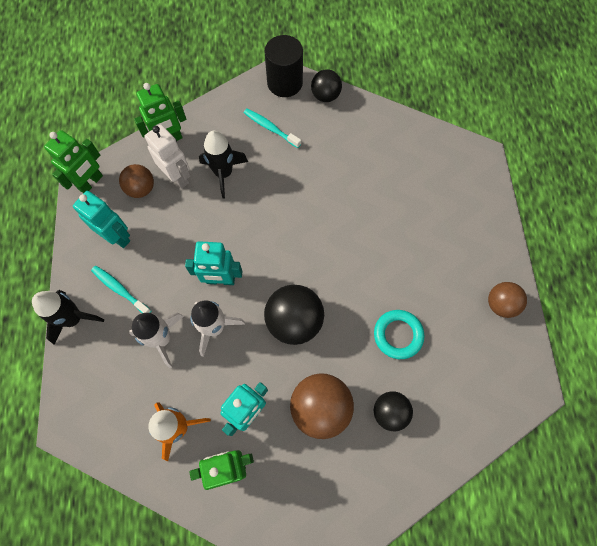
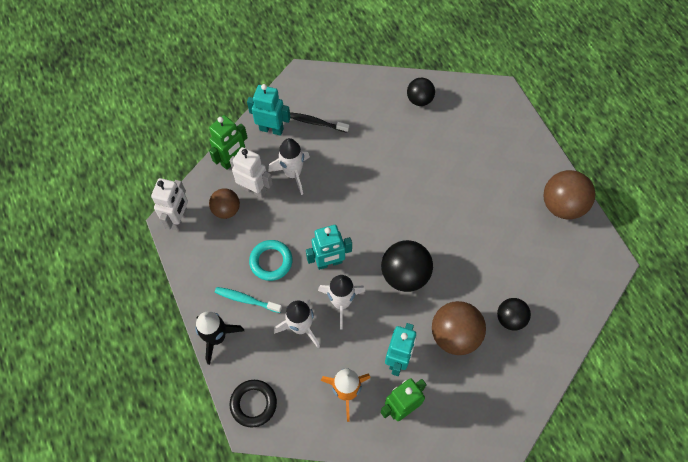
camera: 20 degrees left, 5 degrees down
(79, 403) = (253, 404): none -> black ring
(91, 183) = (179, 219): green robot -> white robot
(117, 237) = (224, 257): turquoise robot -> turquoise robot (271, 129)
(223, 173) = (293, 173): black rocket -> white rocket
(270, 128) = (316, 123): turquoise toothbrush -> black toothbrush
(285, 83) = (312, 80): black cylinder -> none
(325, 96) = (352, 81): black ball -> black ball (419, 100)
(398, 335) = (492, 257): turquoise ring -> turquoise ring (271, 261)
(500, 304) = (562, 205): brown ball -> brown ball, size x1.61

